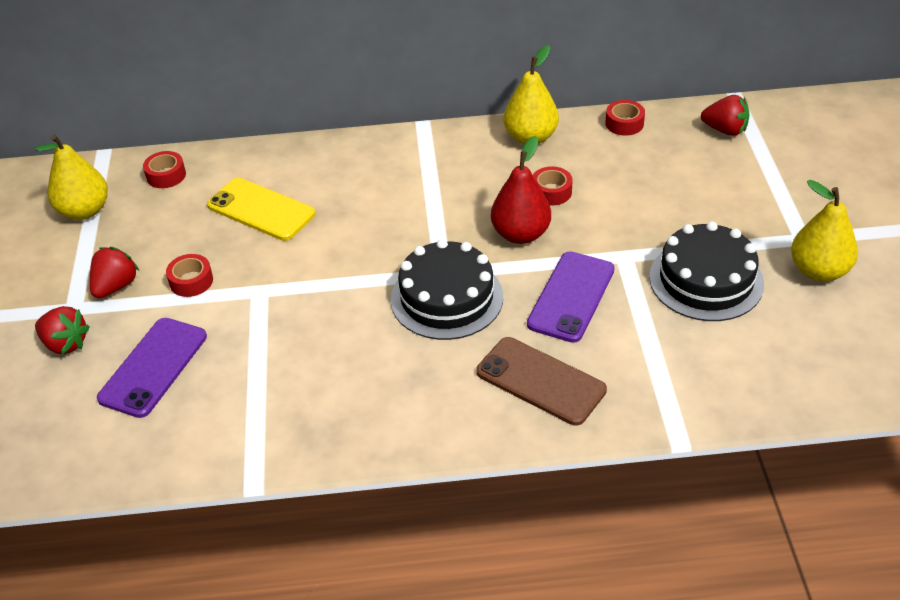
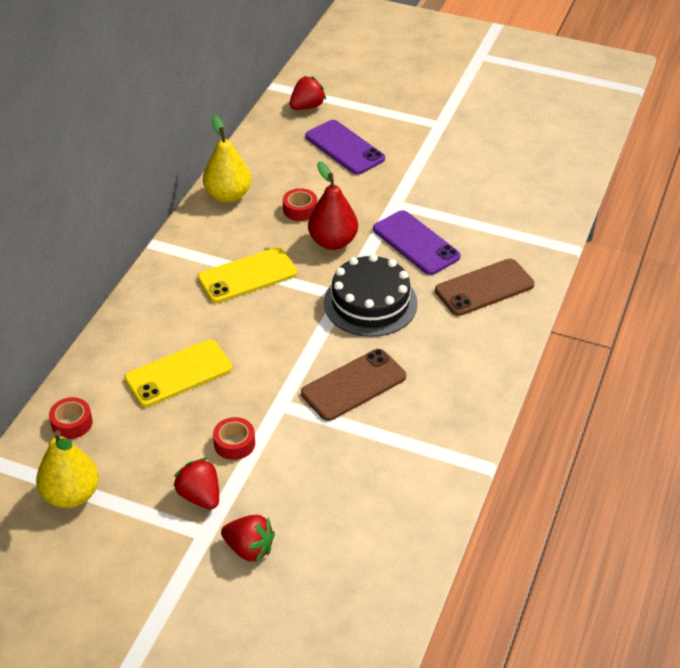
camera: 65 degrees left, 0 degrees up
(65, 344) = (249, 549): red strawberry -> red strawberry turned 60 degrees clockwise
(153, 367) = (322, 495): purple phone -> purple phone (344, 148)
(316, 332) = (353, 385): none -> brown phone
(423, 197) = (247, 276): none -> yellow phone
(624, 123) = (256, 146): red tape -> none
(706, 280) = (446, 179): black cake -> none
(818, 271) = (473, 132): yellow pear -> none

